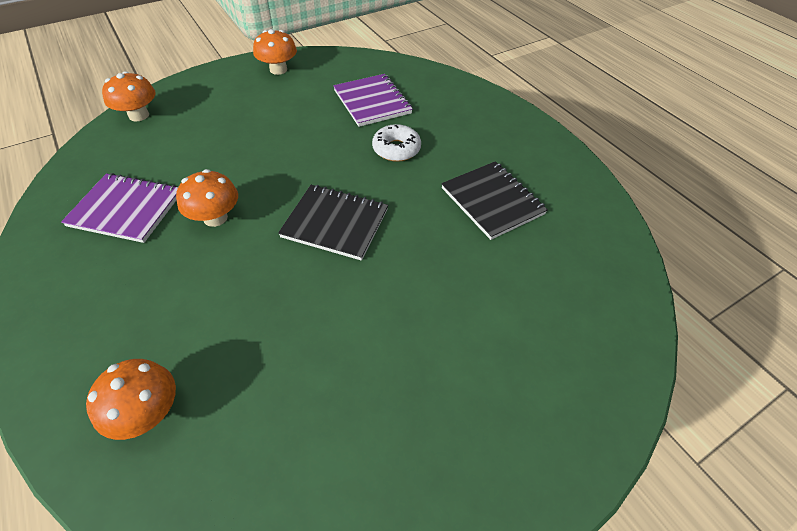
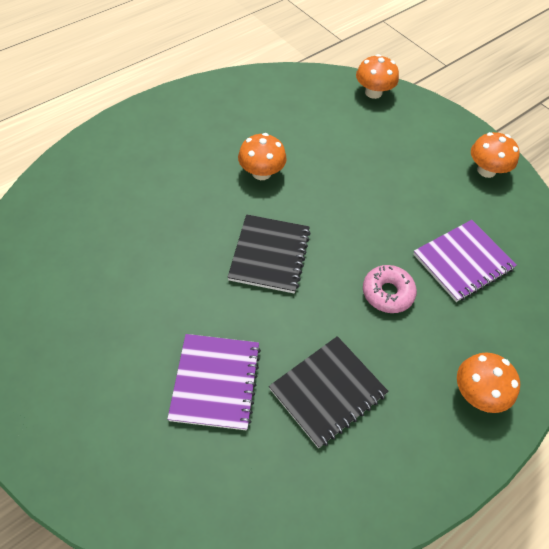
camera: 80 degrees right, 5 degrees up
(126, 209) = (260, 119): purple notebook -> purple notebook (215, 382)
(148, 412) = (91, 182): orange mushroom -> orange mushroom (477, 393)
(396, 149) = (387, 293): white donut -> pink donut

